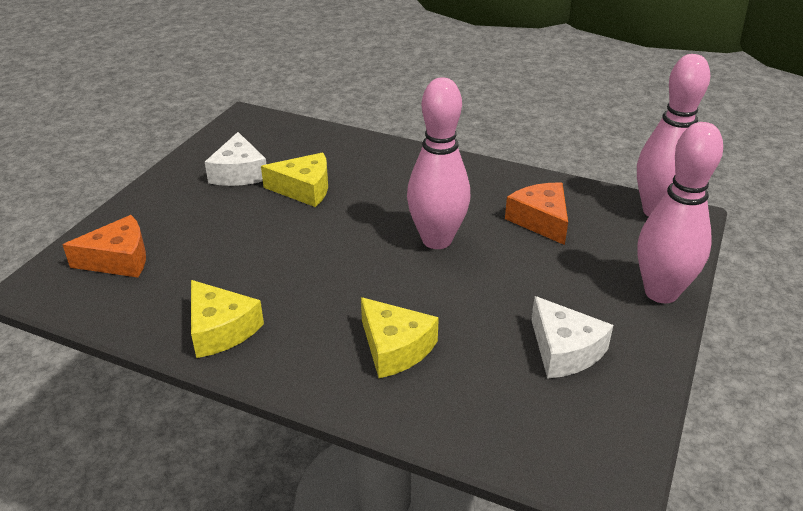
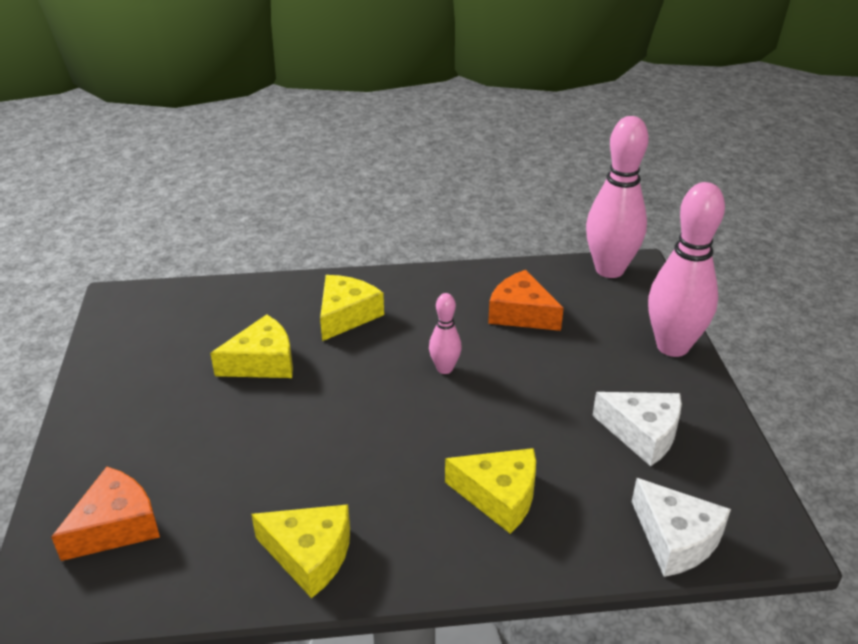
camera: 30 degrees left, 0 degrees up
(239, 173) = (170, 369): white cheese -> white cheese (676, 539)
(394, 177) = (346, 315): none -> yellow cheese
(437, 240) = (444, 368): pink bowling pin -> pink bowling pin, size x0.49

